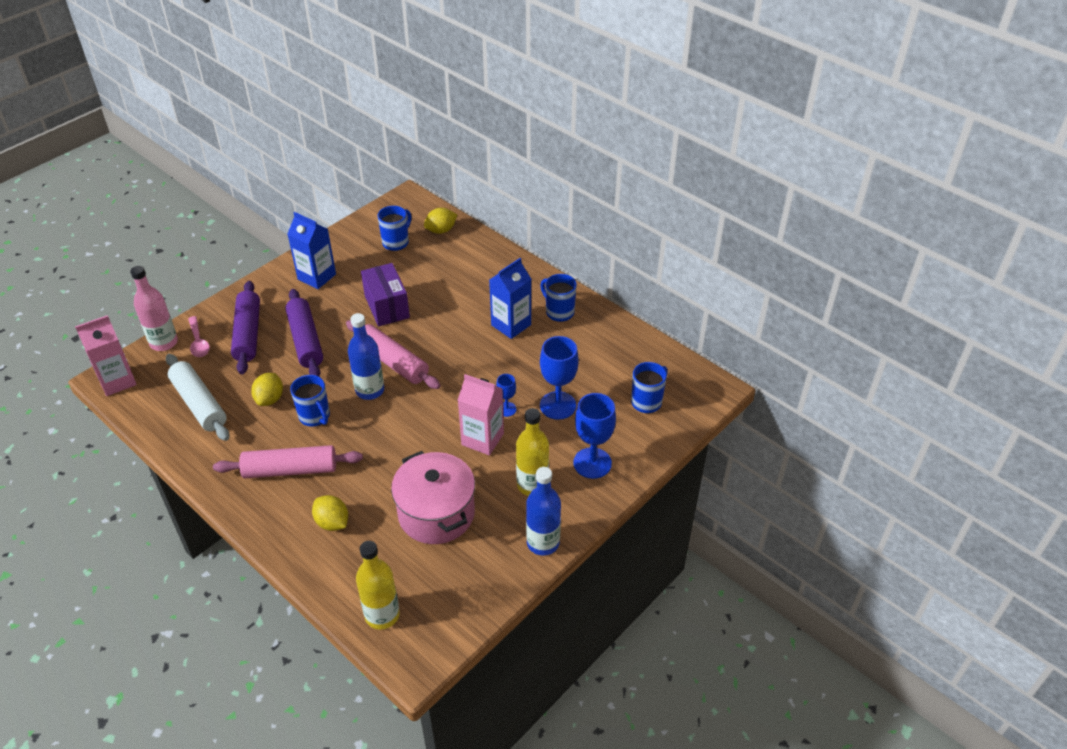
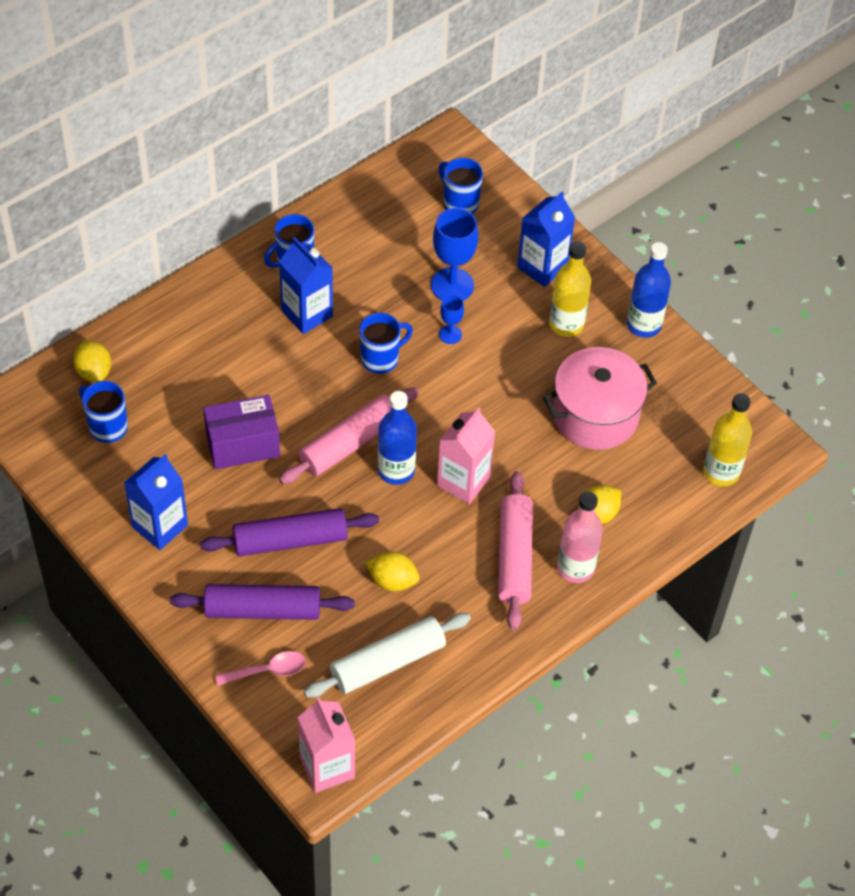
camera: 85 degrees left, 10 degrees up
(164, 342) = (259, 715): pink bottle -> pink bottle (575, 568)
(315, 417) = (431, 530): blue mug -> blue mug (381, 359)
(482, 439) = (493, 362): pink carton -> pink carton (463, 481)
(592, 463) = (542, 267): blue goblet -> blue carton

